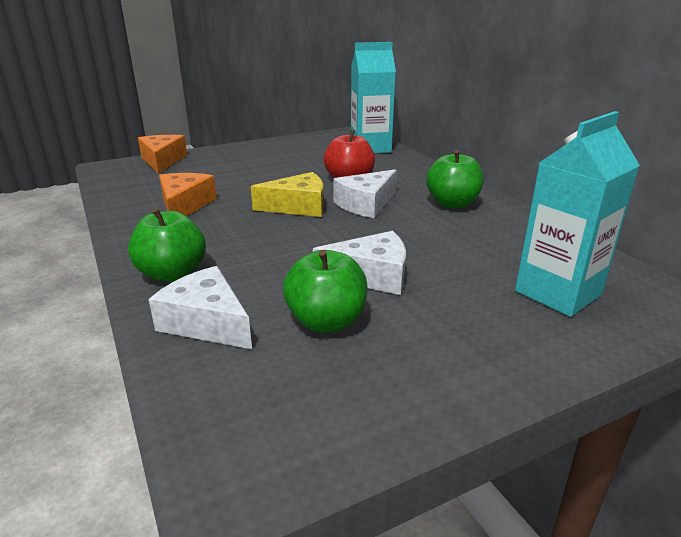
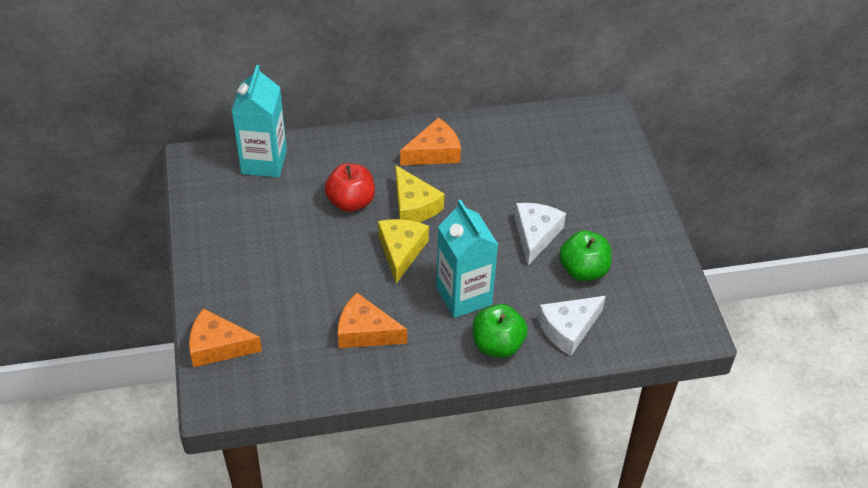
camera: 75 degrees left, 20 degrees up
(366, 204) = (414, 205): white cheese -> yellow cheese
(452, 204) = (434, 152): green apple -> orange cheese
(558, 293) = (582, 155): turquoise carton -> turquoise carton (464, 296)

